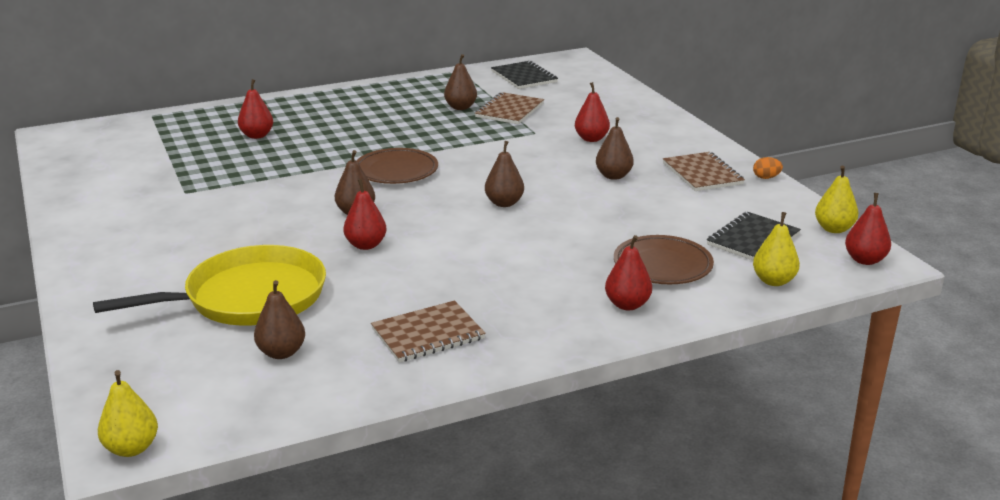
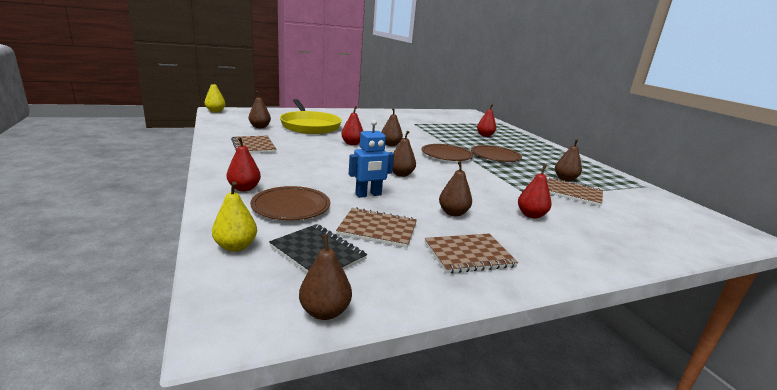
camera: 90 degrees right, 5 degrees down
(383, 138) = (495, 156): none -> brown plate
(524, 77) = (660, 206): black notebook -> none
(593, 222) = (368, 195): none -> blue robot
(682, 214) = (377, 229): none -> brown notebook
(766, 177) = (468, 294): orange egg -> none
(834, 229) = (325, 312): yellow pear -> brown pear
(865, 260) = (240, 314): red pear -> none

